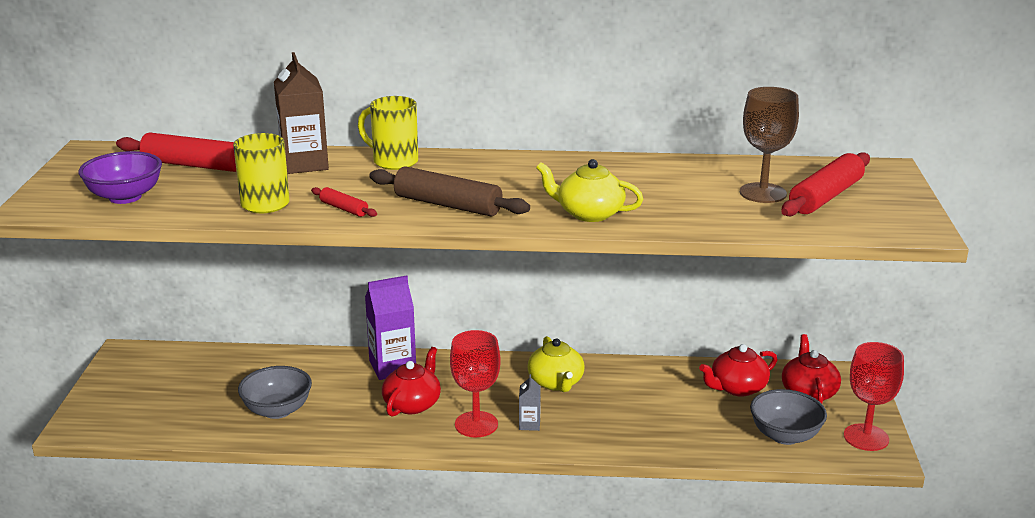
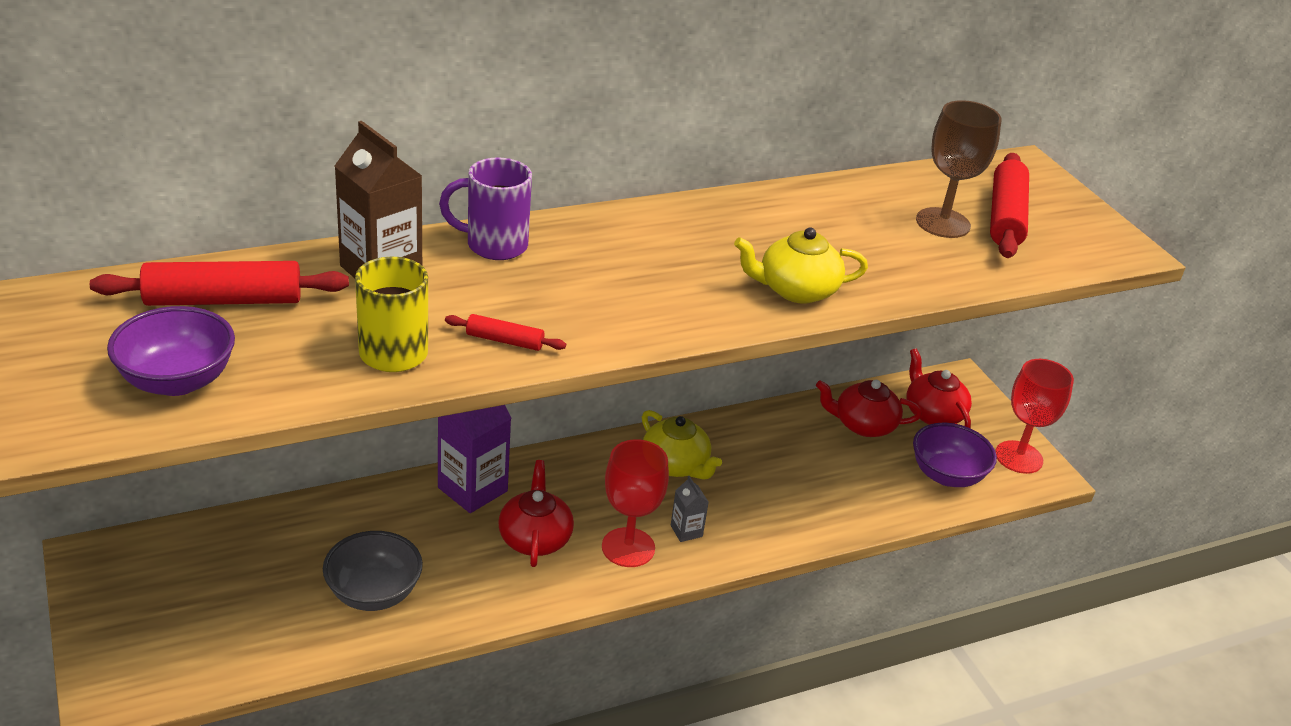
camera: 30 degrees left, 10 degrees up
(394, 161) = (494, 245): yellow mug -> purple mug
(448, 205) = (626, 308): brown rolling pin -> none
(737, 388) = (863, 425): red teapot -> red teapot turned 60 degrees clockwise
(785, 435) = (946, 475): grey bowl -> purple bowl

